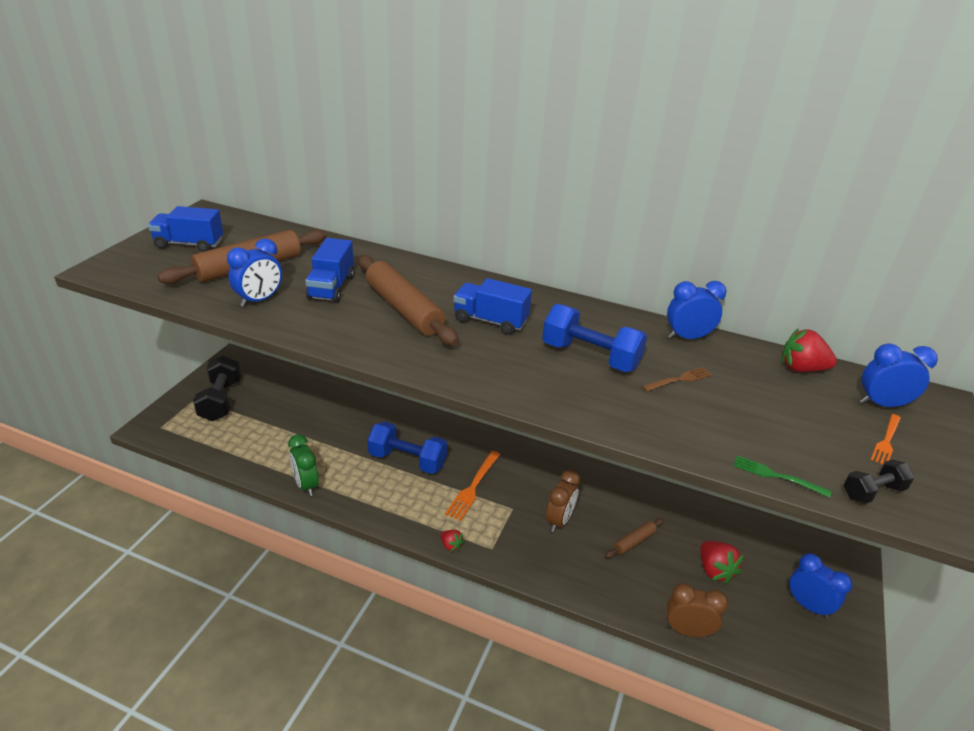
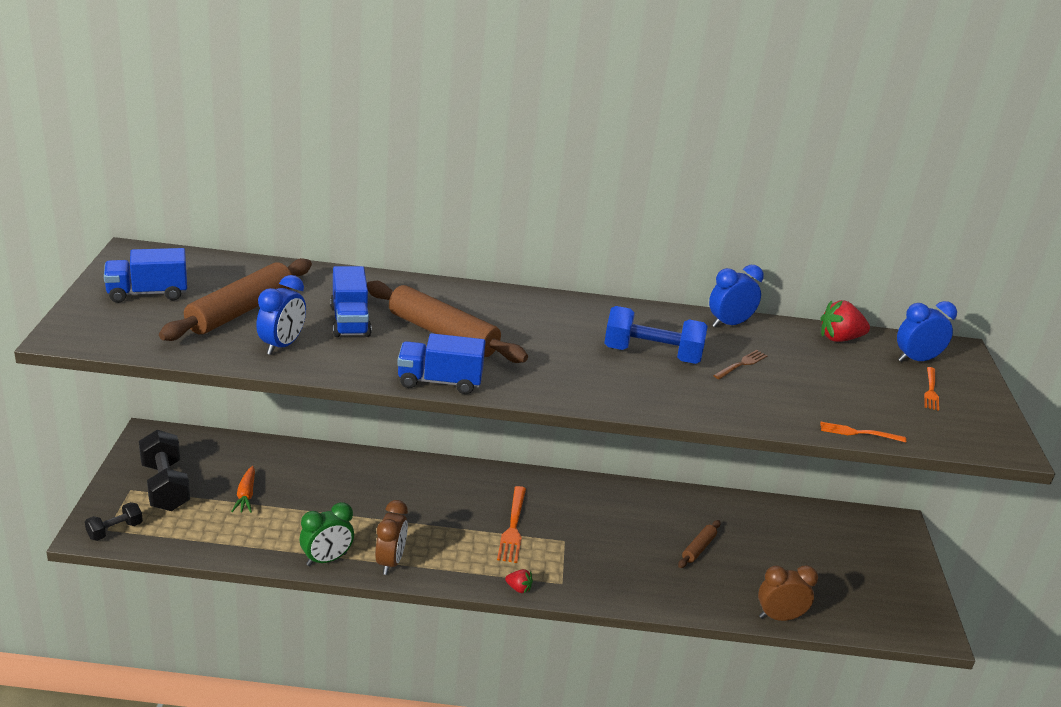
camera: 20 degrees left, 5 degrees down
(274, 418) = (246, 495): none -> orange carrot
(306, 485) = (326, 559): green clock -> green clock turned 75 degrees counterclockwise
(407, 460) = (427, 513): blue dumbbell -> none
(490, 321) = (537, 334): blue truck -> blue truck (439, 381)
(559, 520) = (617, 543): brown clock -> brown clock (390, 562)
(714, 570) = (783, 559): red strawberry -> none
(776, 476) = (858, 433): green fork -> orange fork
(808, 605) = (875, 573): blue clock -> none
(872, 492) = (935, 432): black dumbbell -> black dumbbell (115, 530)

